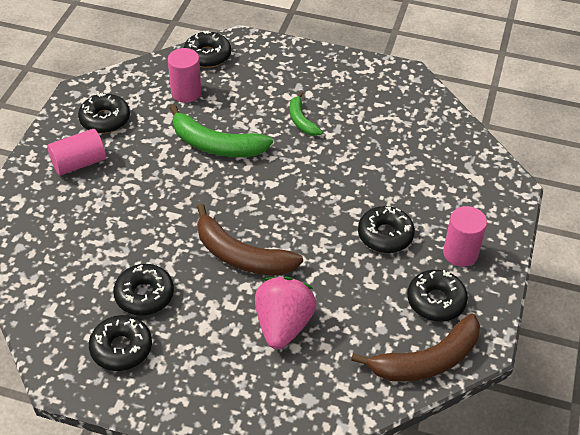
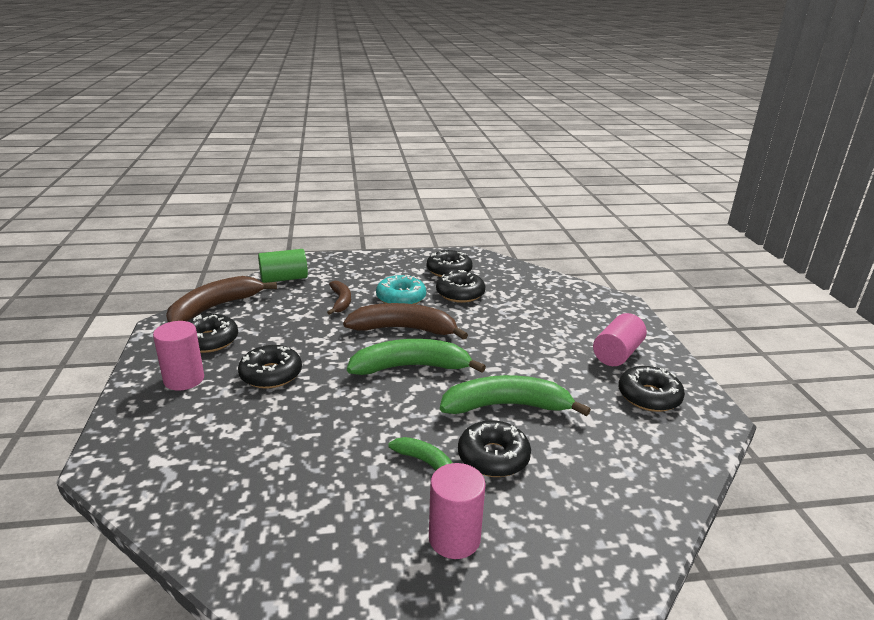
camera: 155 degrees right, 20 degrees down
(186, 92) = (603, 455): pink cylinder -> pink cylinder (454, 538)
(207, 55) = (638, 523): black donut -> black donut (493, 457)
(214, 309) = (401, 298): none -> turquoise donut
(263, 205) = (411, 367): none -> green banana
(283, 325) = (341, 301): pink strawberry -> brown banana
(334, 401) = (284, 279): none -> green cylinder

